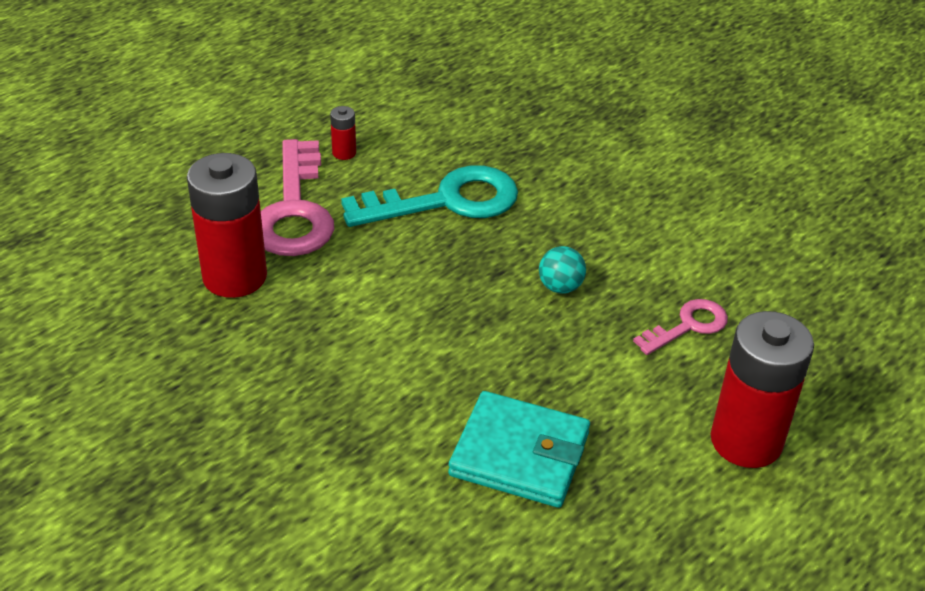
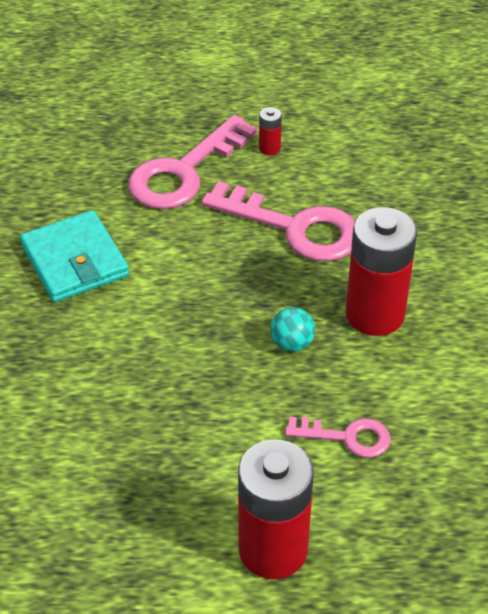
camera: 45 degrees right, 5 degrees up
(234, 276) = (91, 196): red battery -> red battery (375, 314)
(446, 201) = (294, 228): turquoise key -> pink key
(519, 454) = (110, 439): turquoise wallet -> turquoise wallet (75, 261)

